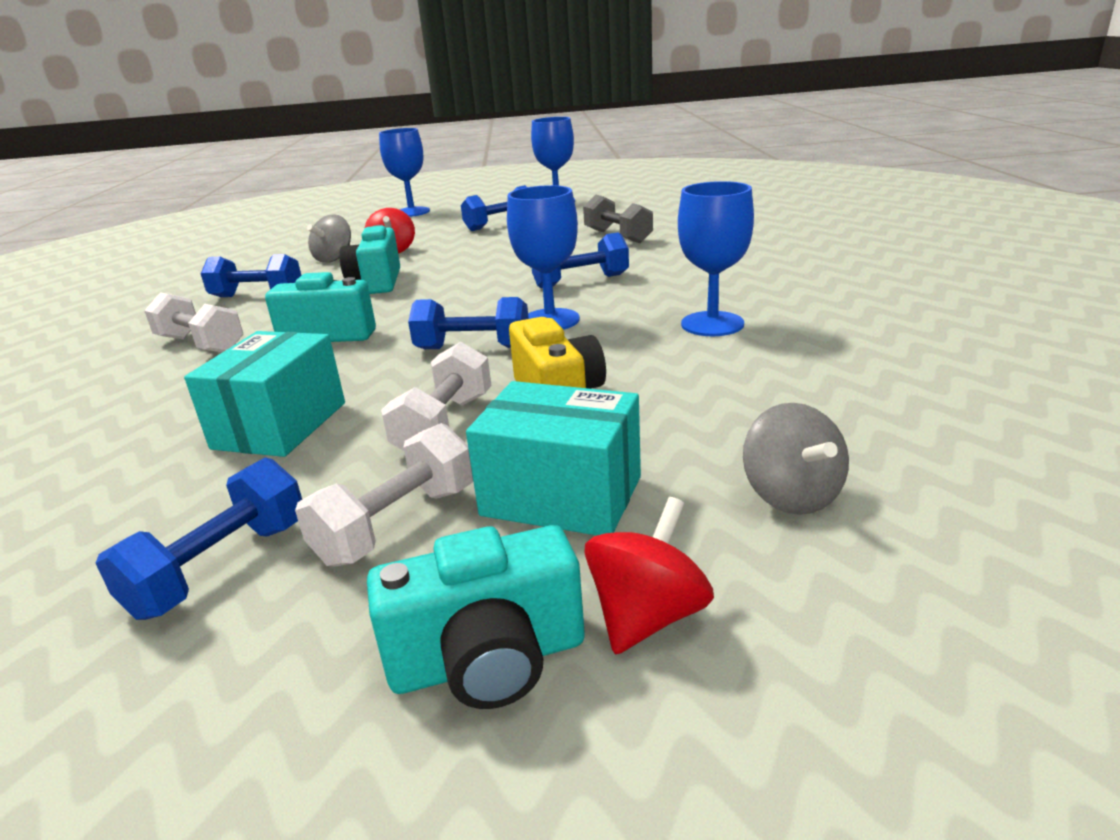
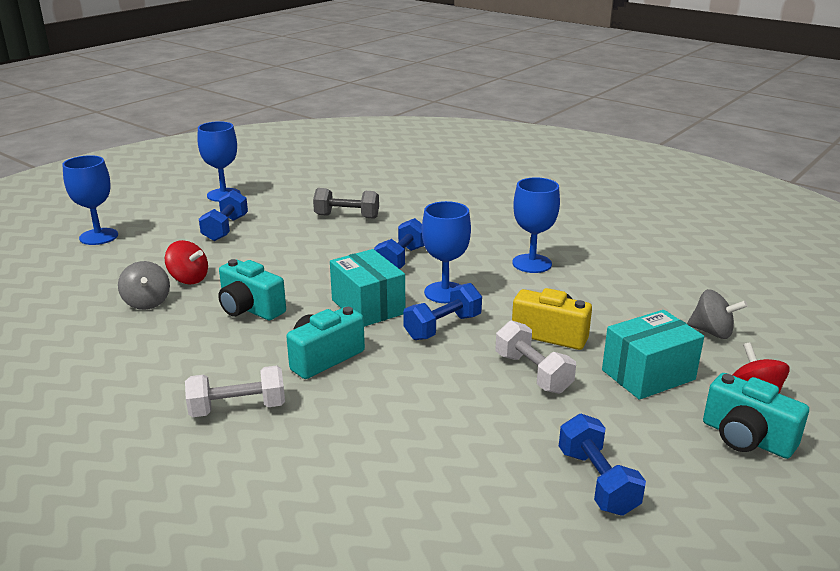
camera: 50 degrees left, 0 degrees up
(257, 296) = (169, 357): blue dumbbell -> none
(280, 425) = (449, 419): turquoise box -> turquoise box (368, 307)
(397, 524) = (619, 422): white dumbbell -> none
(488, 660) = (746, 438): turquoise camera -> turquoise camera turned 105 degrees clockwise

